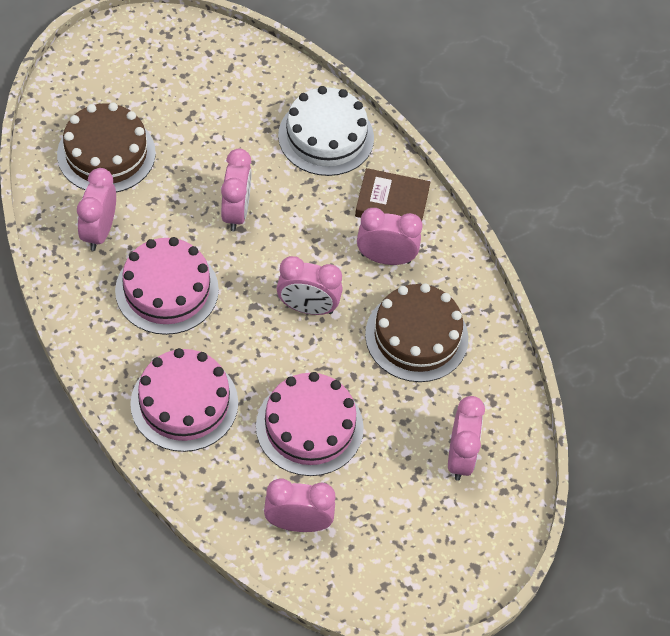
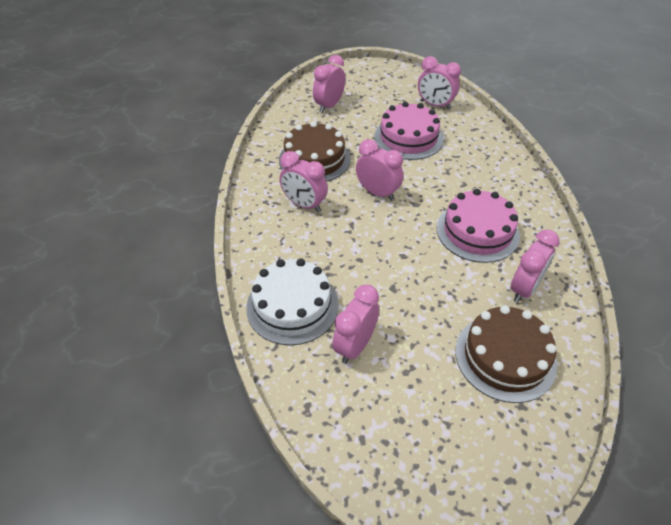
camera: 150 degrees left, 10 degrees down
(184, 403) = (484, 168): pink cake -> none
(236, 212) = (401, 268): pink clock -> pink clock (355, 346)
(392, 203) = (274, 238): brown book -> none

